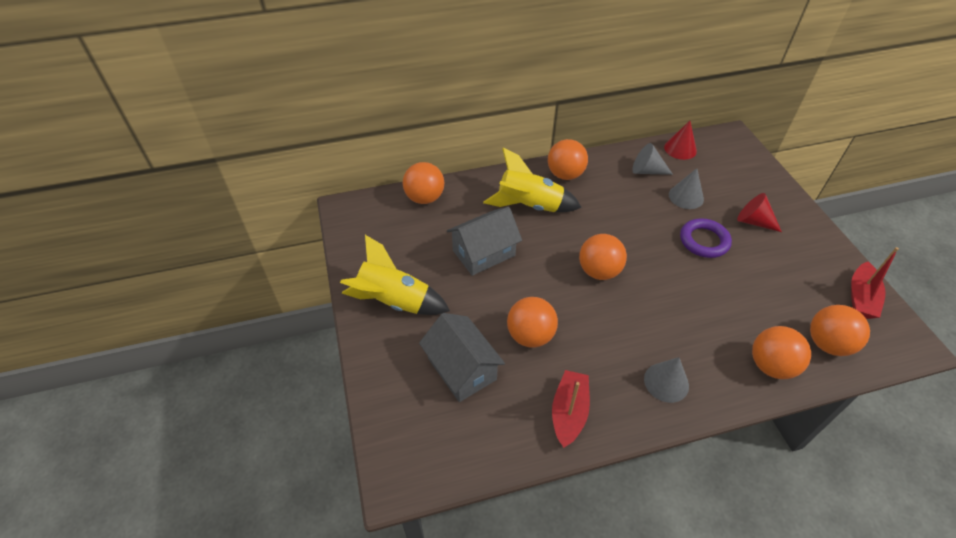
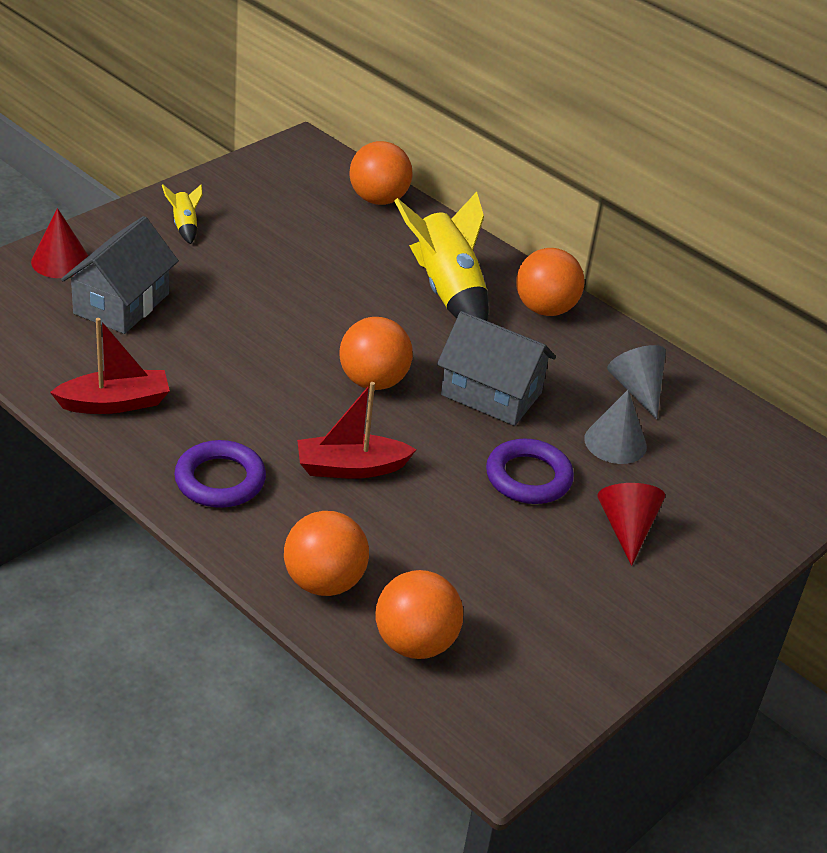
camera: 55 degrees right, 10 degrees down
(394, 301) = (184, 226): yellow rocket -> yellow rocket, size x0.44
(484, 253) = (321, 273): grey house -> grey house (491, 394)
(530, 335) = (211, 345): orange ball -> none
(666, 382) = (220, 480): grey cone -> purple ring
(680, 149) = (731, 417): red cone -> red cone (60, 261)
(861, 297) = (553, 679): red boat -> red boat (350, 468)

